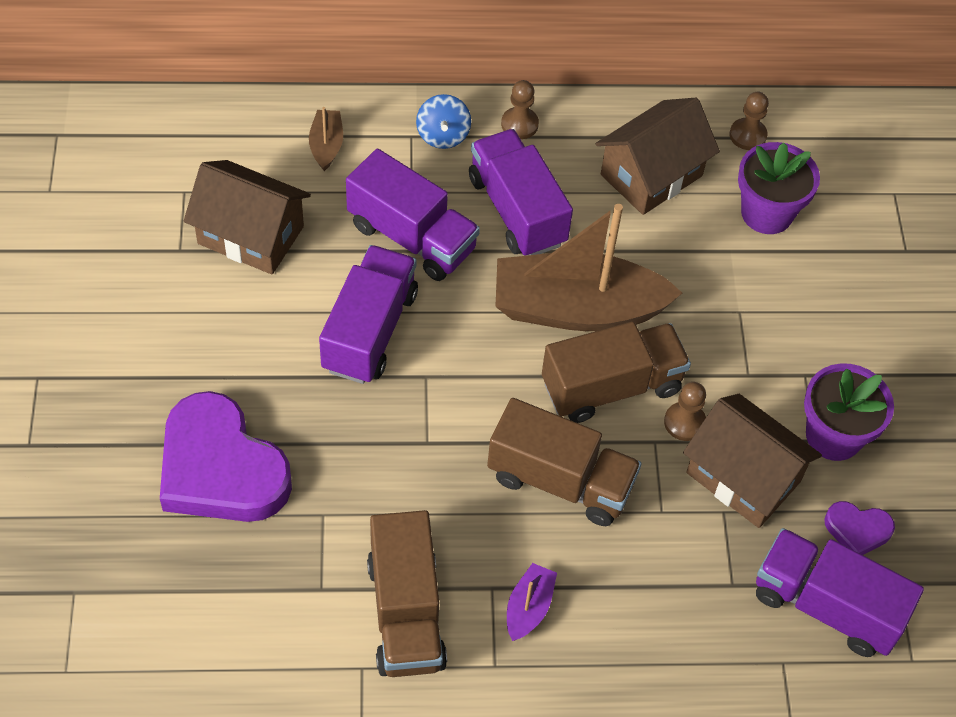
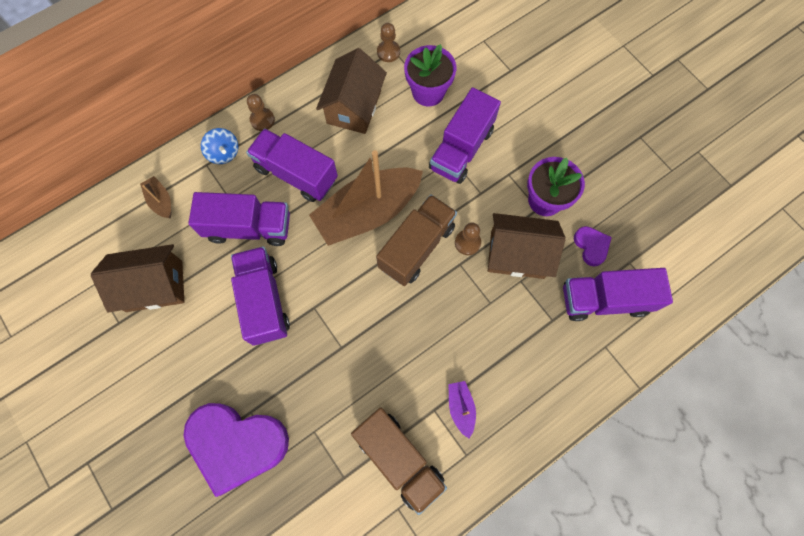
camera: 30 degrees left, 15 degrees up
(560, 481) = (427, 321): brown truck -> none
(761, 307) = (461, 149): none -> purple truck
(857, 530) = (591, 246): purple heart -> purple heart turned 90 degrees counterclockwise

